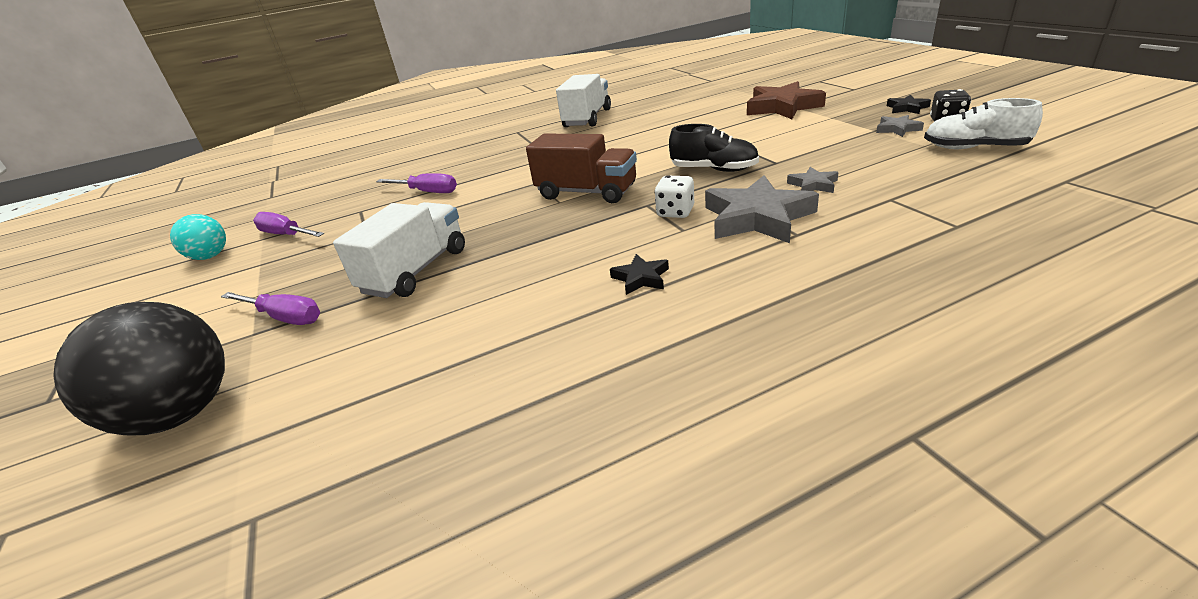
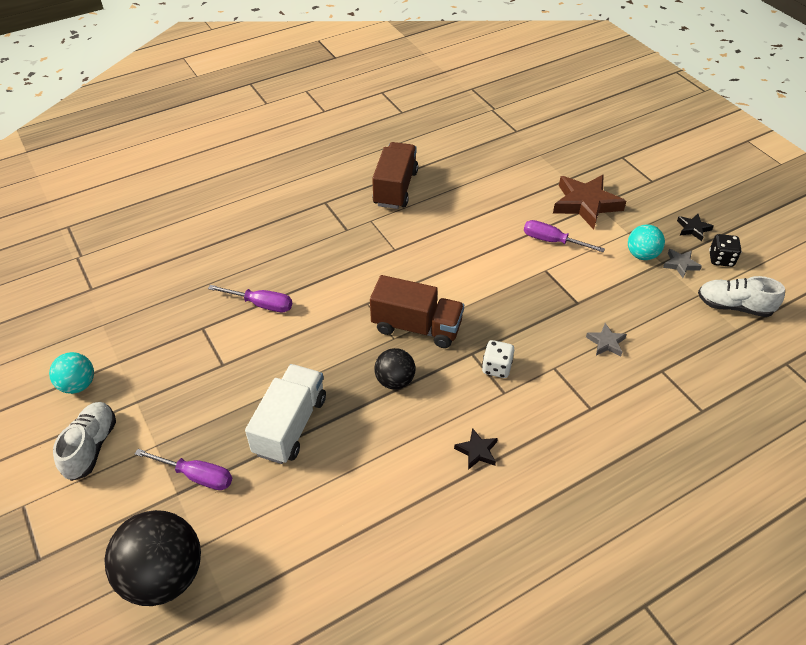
camera: 10 degrees left, 15 degrees up
(186, 300) = (91, 447): none -> white shoe
(286, 235) = (142, 359): purple screwdriver -> purple screwdriver (552, 241)
(551, 230) = (395, 381): none -> black ball
(587, 118) = (395, 188): white truck -> brown truck
(714, 170) = (525, 306): black shoe -> none
(757, 218) = (561, 383): grey star -> none
(849, 128) = (642, 255): none -> turquoise ball

